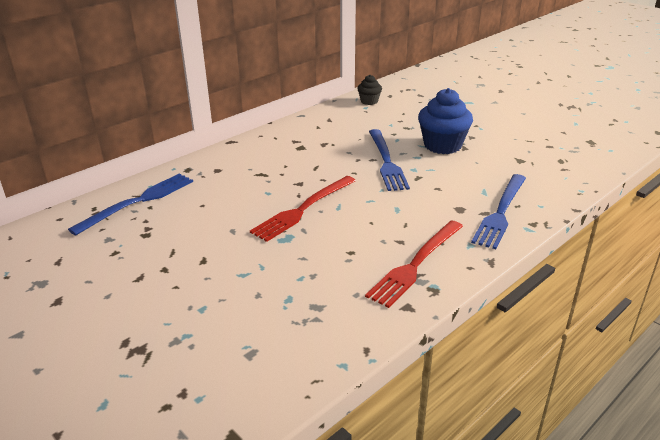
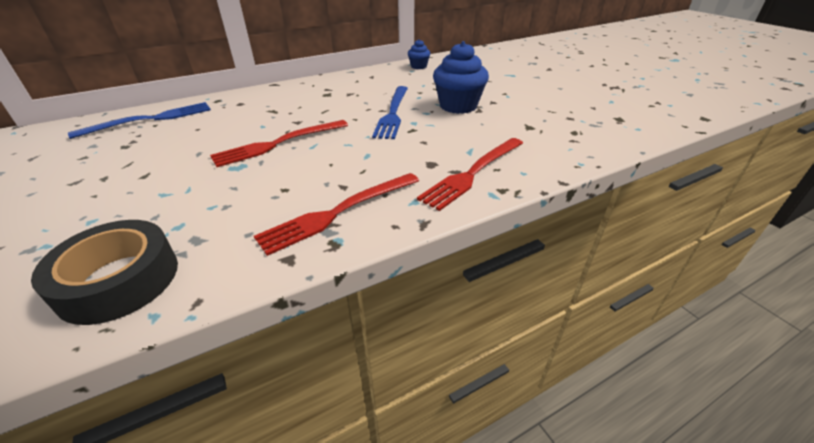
camera: 15 degrees right, 5 degrees up
(286, 347) = (119, 280): none -> black tape
(369, 101) = (418, 66): black cupcake -> blue cupcake
(500, 212) = (473, 173): blue fork -> red fork

